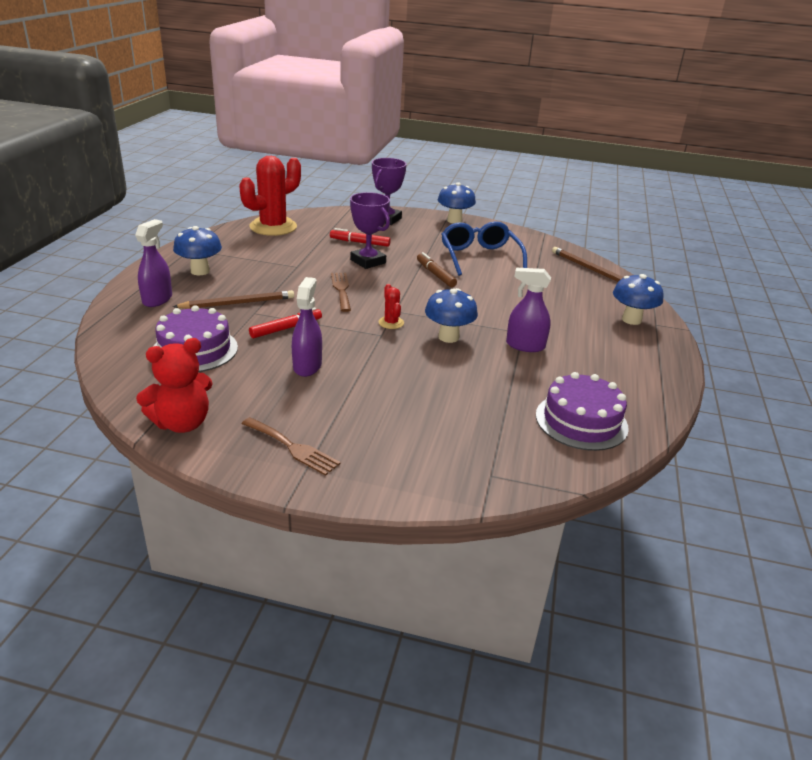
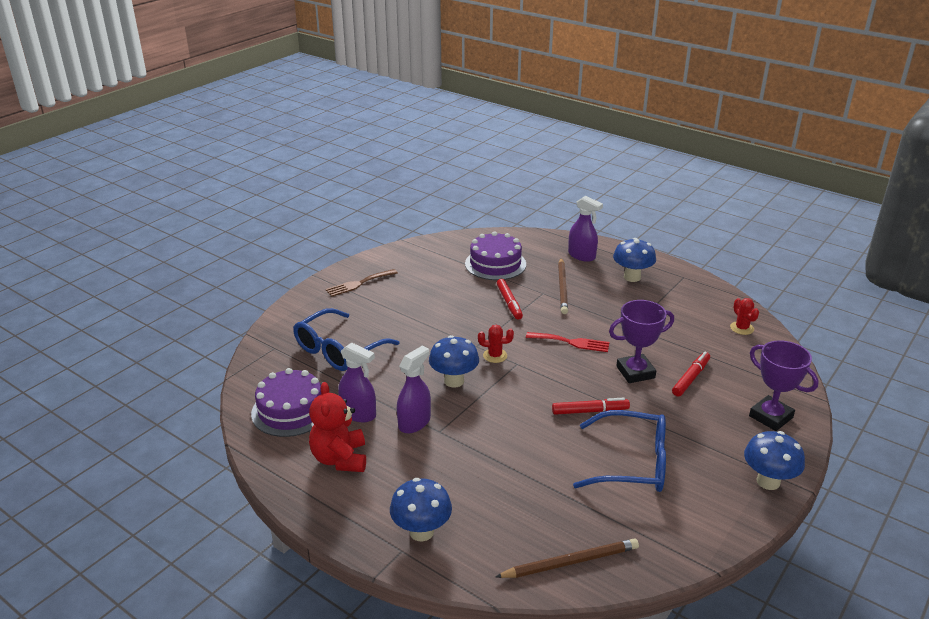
camera: 115 degrees right, 0 degrees up
(182, 423) = (409, 253): red teddy bear -> red teddy bear (340, 459)
(273, 227) = (742, 328): red cactus -> red cactus, size x0.43
(307, 366) = (447, 303): purple spray bottle -> purple spray bottle (358, 414)
(341, 290) = (571, 342): brown fork -> red fork
(435, 274) = (590, 411): brown marker -> red marker
(455, 420) = (338, 350): none -> blue glasses

